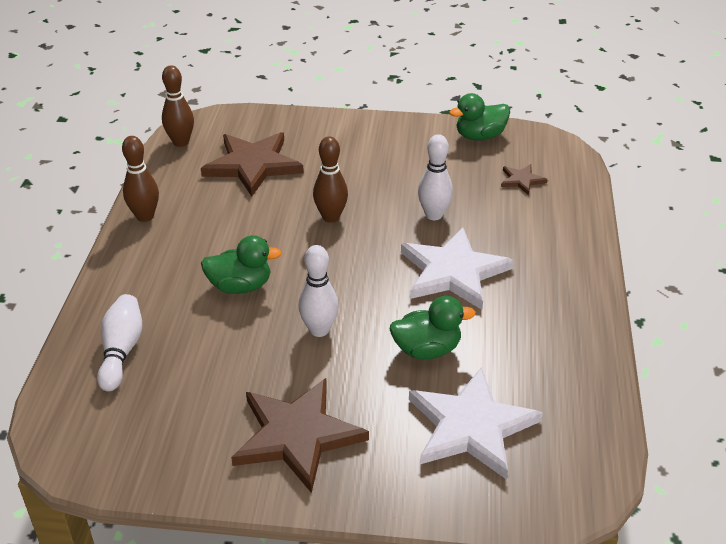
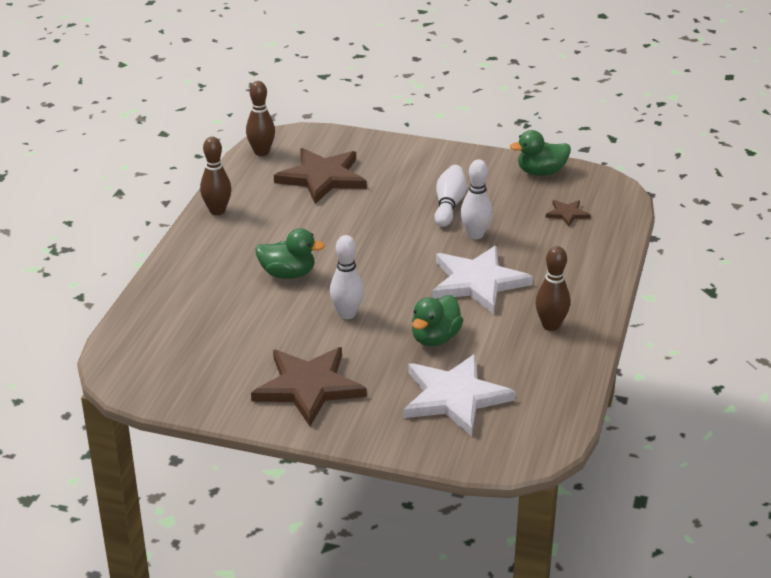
camera: 10 degrees right, 5 degrees down
(121, 351) = (178, 312): white bowling pin -> white bowling pin (449, 205)
(331, 217) = (381, 227): brown bowling pin -> brown bowling pin (550, 325)
(427, 349) = (435, 338): green duck -> green duck turned 120 degrees clockwise

